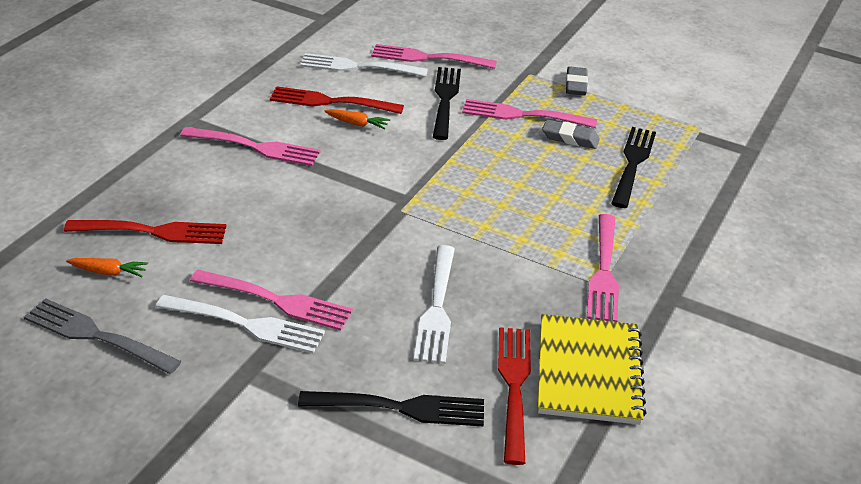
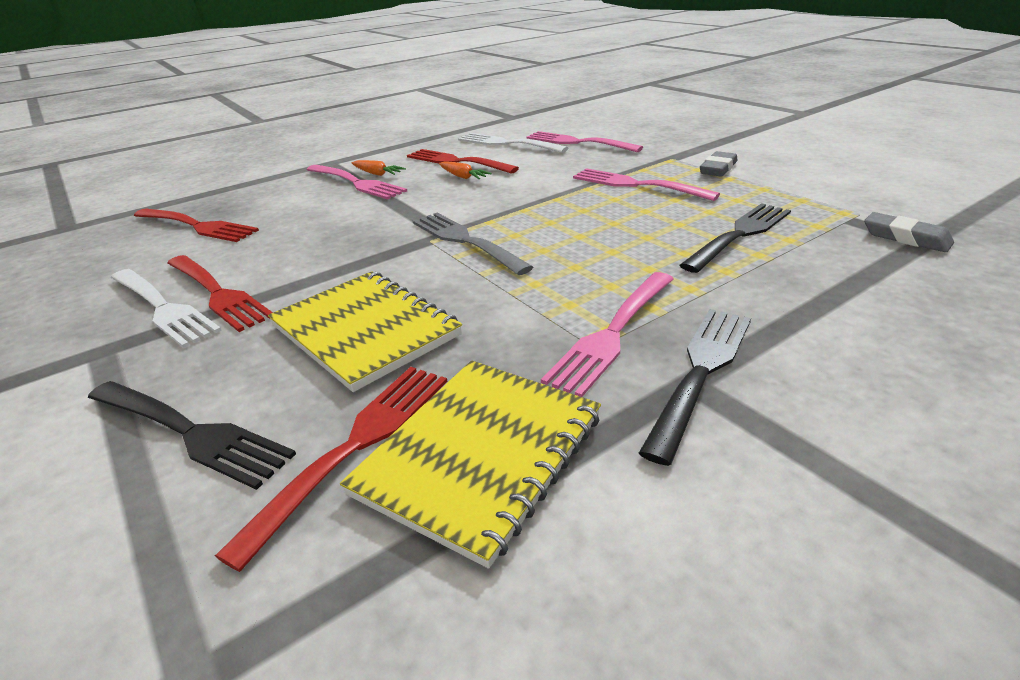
camera: 30 degrees right, 5 degrees down
(98, 336) = (38, 292): grey fork -> grey fork (466, 241)
(108, 272) = (122, 248): orange carrot -> orange carrot (377, 174)
(275, 301) = (216, 293): pink fork -> red fork
(437, 307) = (365, 331): white fork -> yellow notebook
(445, 100) = (565, 169): black fork -> black fork (701, 373)
(570, 138) = (676, 206): grey eraser -> grey eraser (905, 238)

